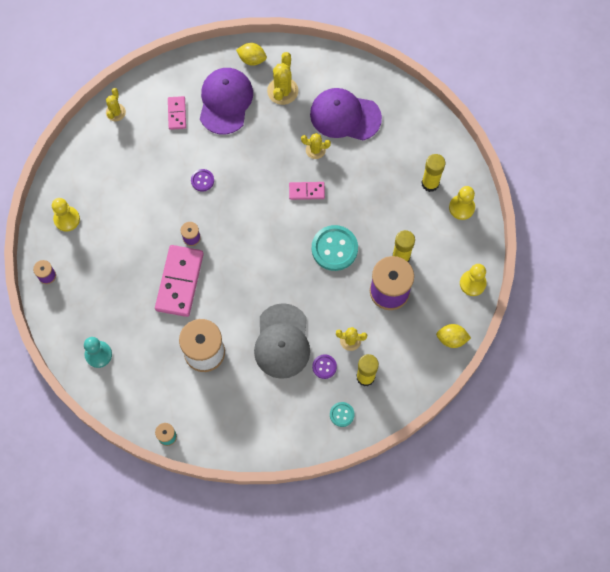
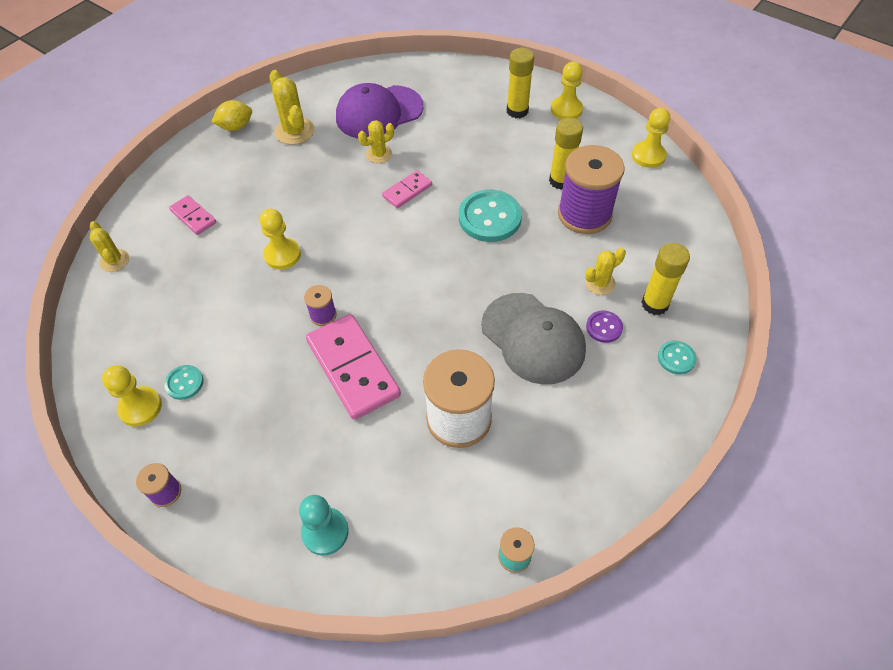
camera: 40 degrees left, 15 degrees down
(96, 222) = (184, 383): none -> turquoise button
(202, 180) = (282, 255): purple button -> yellow pawn
(225, 101) = (240, 174): purple cap -> none
(451, 339) = (688, 210): yellow lemon -> none

